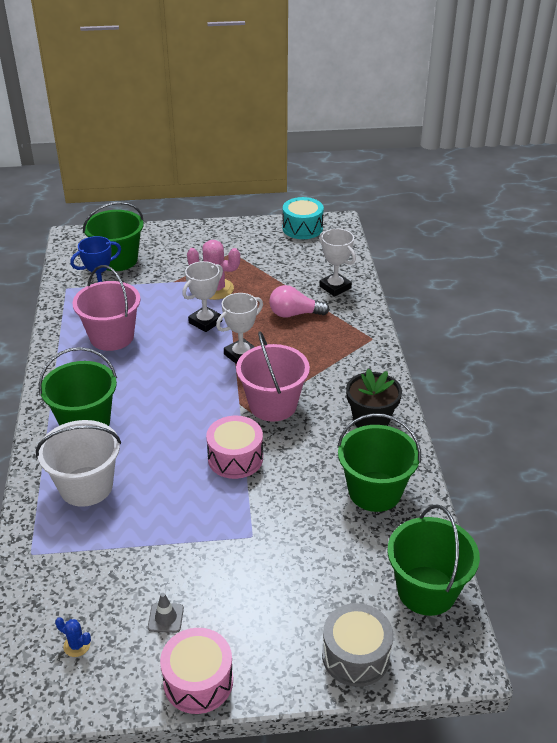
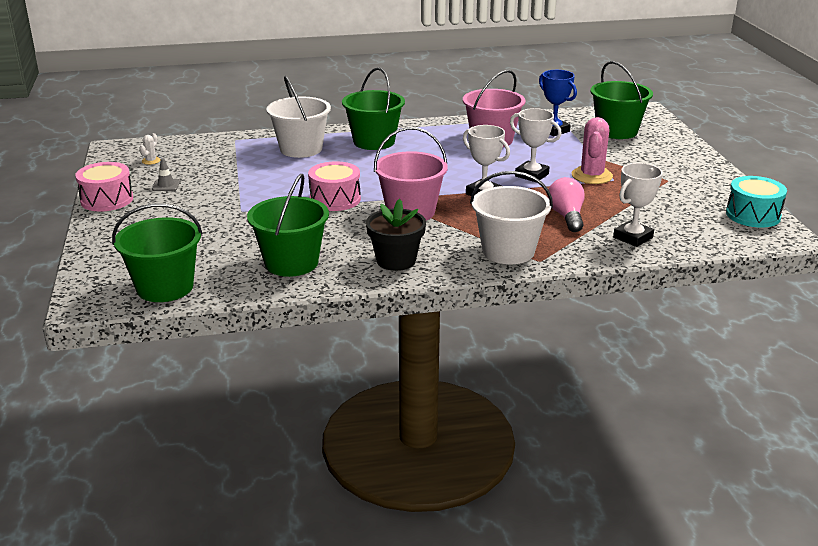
camera: 85 degrees right, 10 degrees down
(77, 645) = (151, 161): blue cactus -> white cactus
(355, 353) = (508, 251): none -> white bucket
(355, 655) = (107, 256): grey drum -> none

